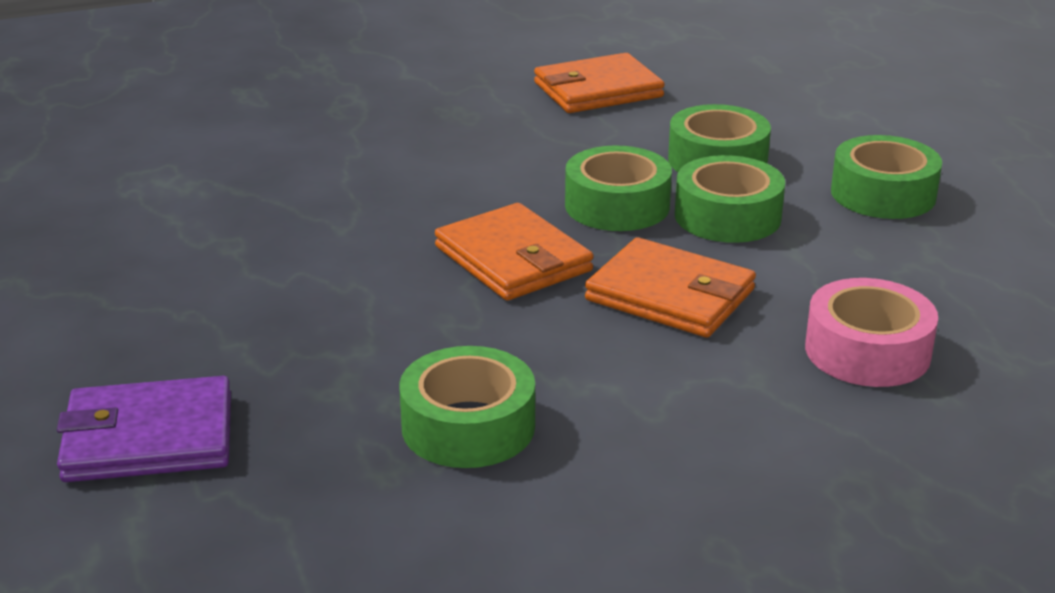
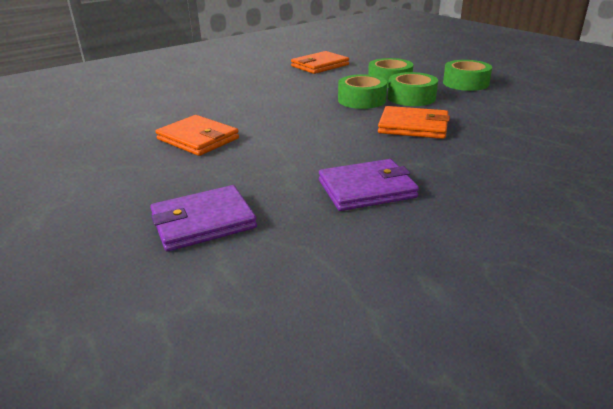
camera: 15 degrees left, 0 degrees up
(468, 426) = (366, 189): green tape -> purple wallet
(513, 259) = (332, 123): orange wallet -> orange wallet (198, 139)
(867, 351) = (514, 133): pink tape -> none

